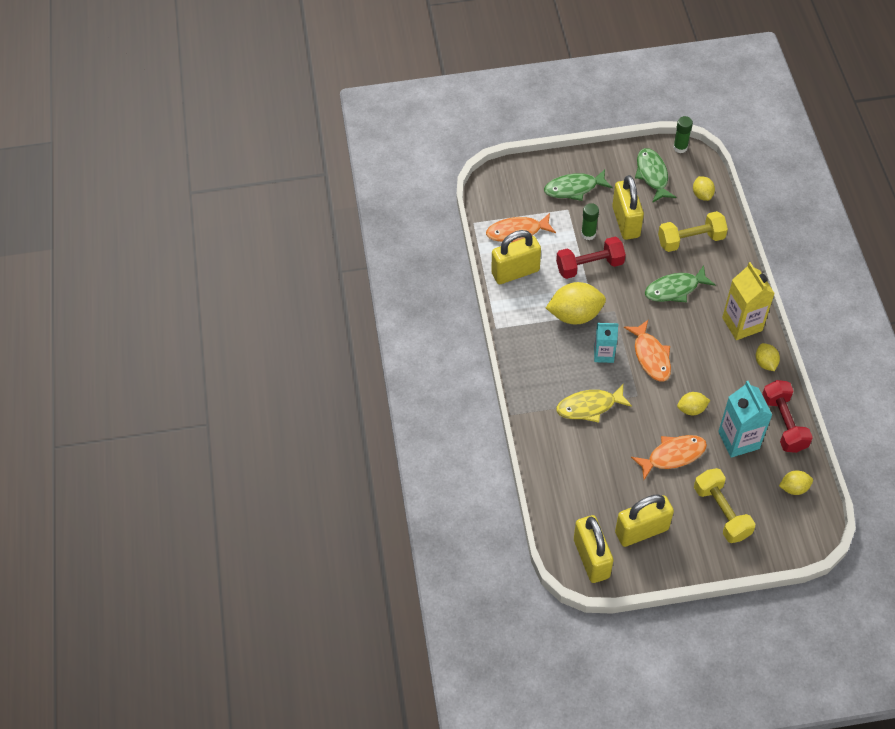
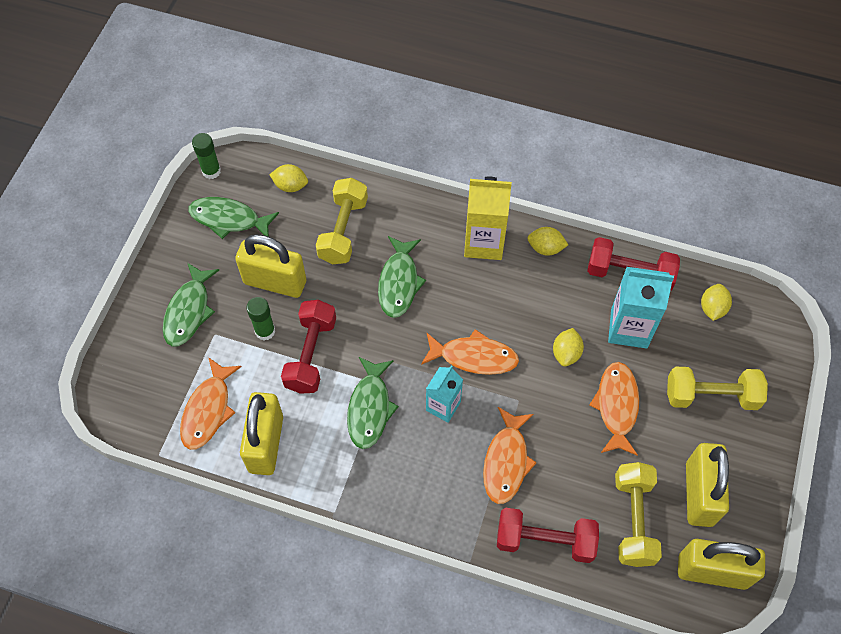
camera: 65 degrees left, 5 degrees up
(550, 451) = (545, 540): none -> red dumbbell
(575, 315) = (370, 408): yellow lemon -> green fish
(589, 406) = (506, 461): yellow fish -> orange fish
(597, 497) = (633, 520): none -> yellow dumbbell

